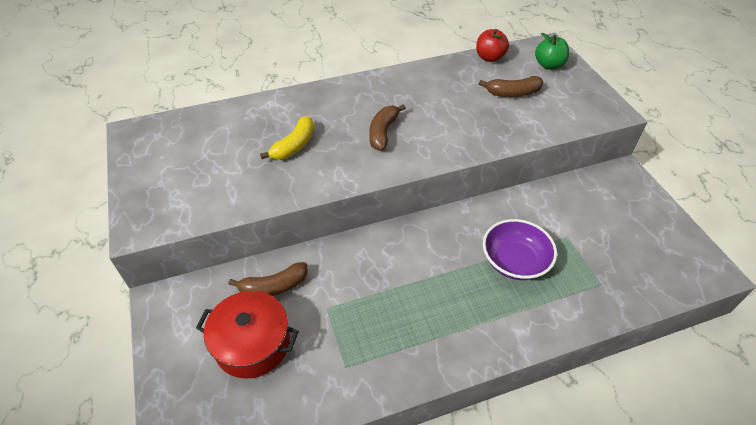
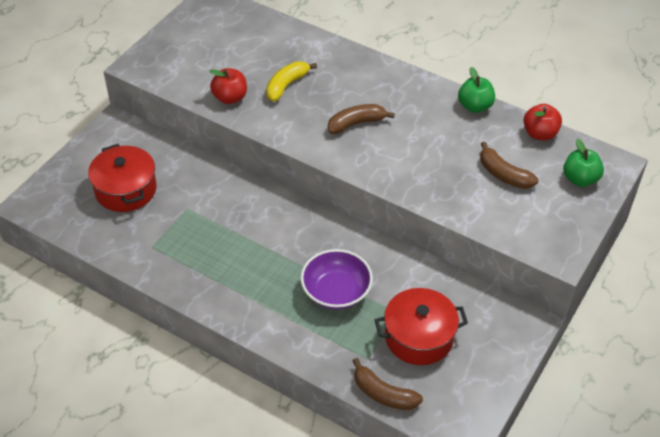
camera: 50 degrees right, 0 degrees up
(264, 187) = (230, 98): none -> red apple
(274, 287) = (177, 170): brown banana -> brown banana (383, 394)
(294, 146) = (286, 85): yellow banana -> yellow banana turned 135 degrees clockwise
(432, 69) = (475, 106): none -> green apple
(599, 239) = (419, 337): none -> red pot

